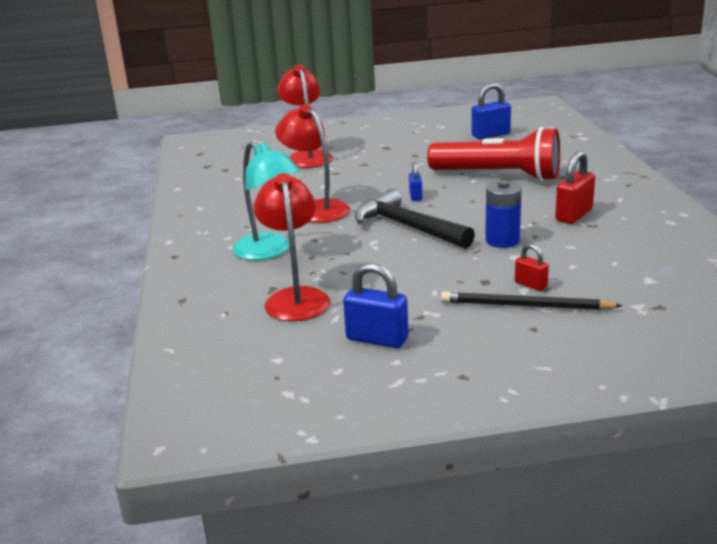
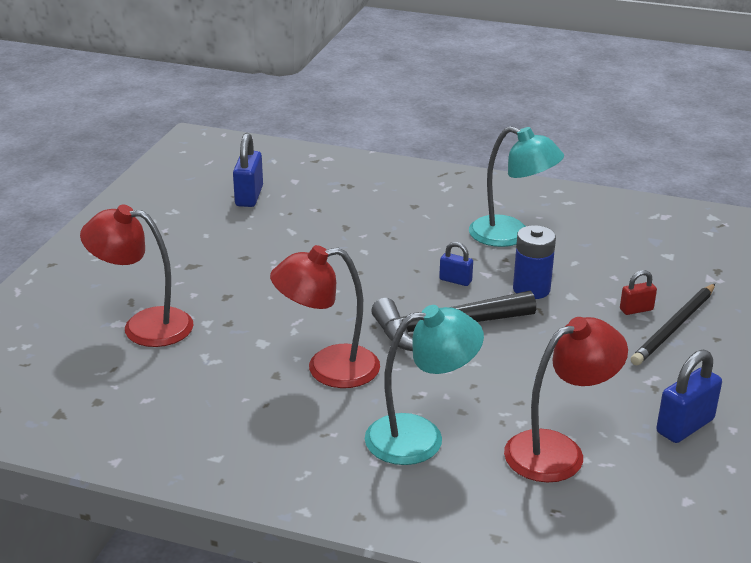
camera: 65 degrees left, 5 degrees up
(295, 298) = (558, 451): red lamp -> red lamp turned 135 degrees clockwise
(415, 196) = (368, 297): blue padlock -> blue padlock (455, 280)
(498, 176) = (370, 234): red flashlight -> none
(574, 215) = (511, 235): red padlock -> turquoise lamp

